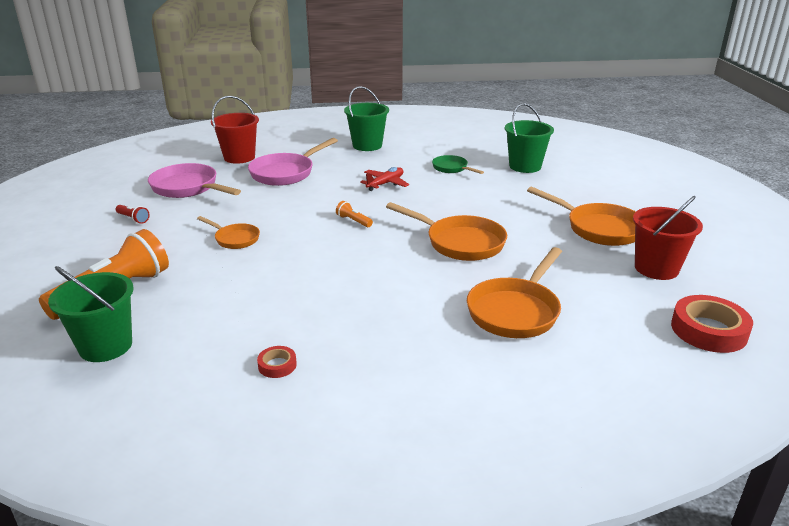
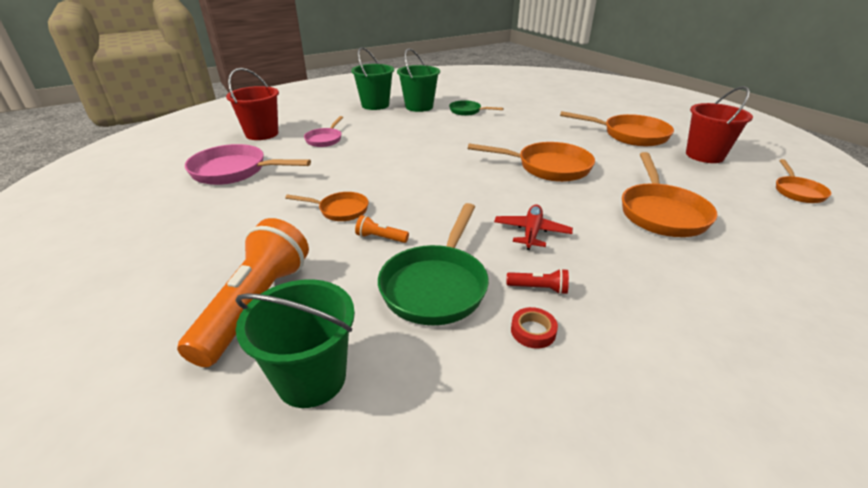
camera: 25 degrees left, 5 degrees up
(133, 219) = (199, 215): red flashlight -> red flashlight (539, 288)
(245, 314) = (436, 285): none -> green pan
(286, 173) = (325, 139): pink pan -> pink pan, size x0.57
(353, 221) = (437, 168): orange flashlight -> orange flashlight (380, 238)
(385, 184) = (428, 132): red plane -> red plane (531, 232)
(525, 166) = (520, 101): green bucket -> green bucket (419, 107)
(708, 330) = (797, 191): red tape -> orange pan

